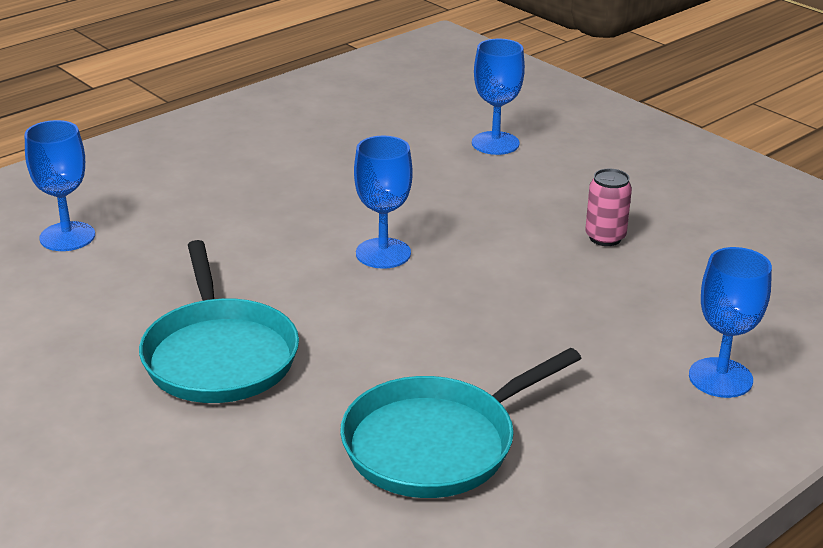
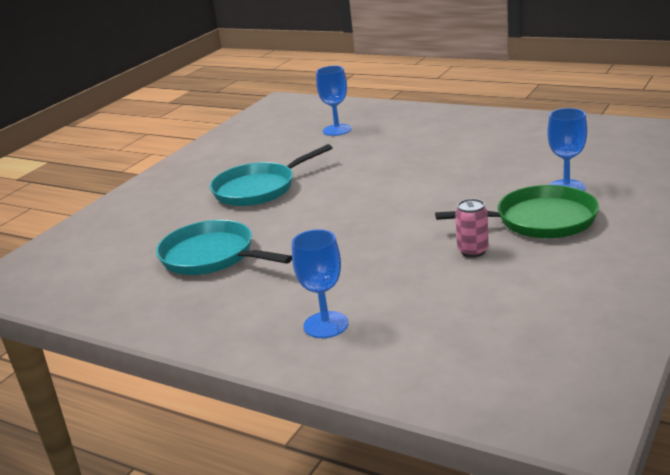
camera: 75 degrees right, 5 degrees down
(383, 253) = (387, 195): blue goblet -> none
(563, 180) = (540, 220): none -> green pan

